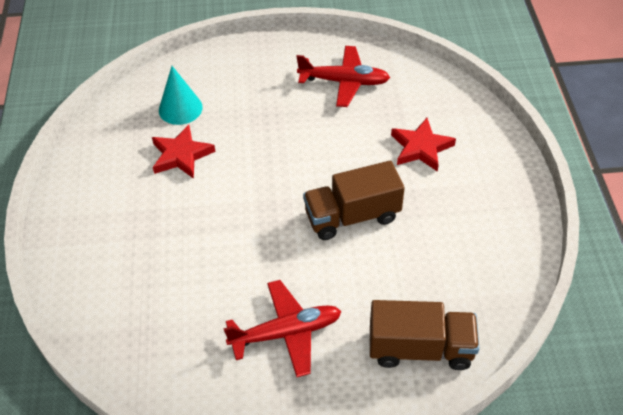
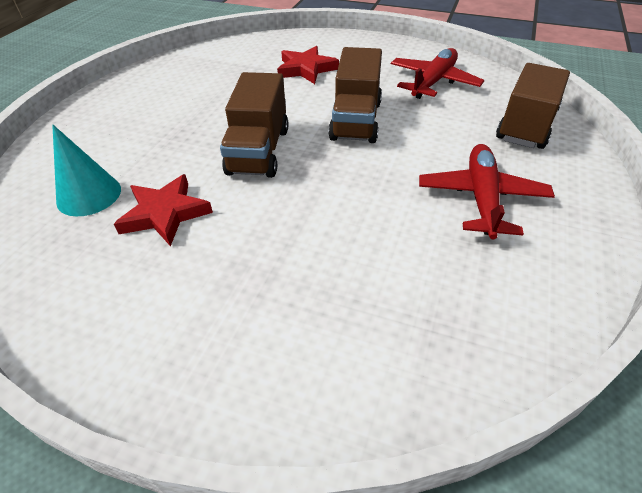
camera: 65 degrees left, 5 degrees down
(273, 171) = (258, 151): none -> brown truck
(344, 82) = (188, 83): red plane -> red plane (433, 82)

